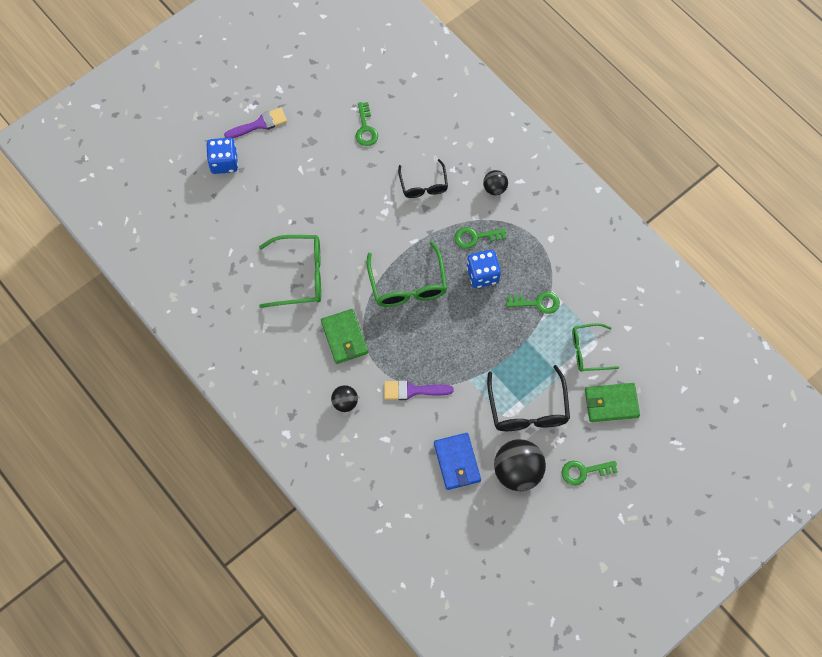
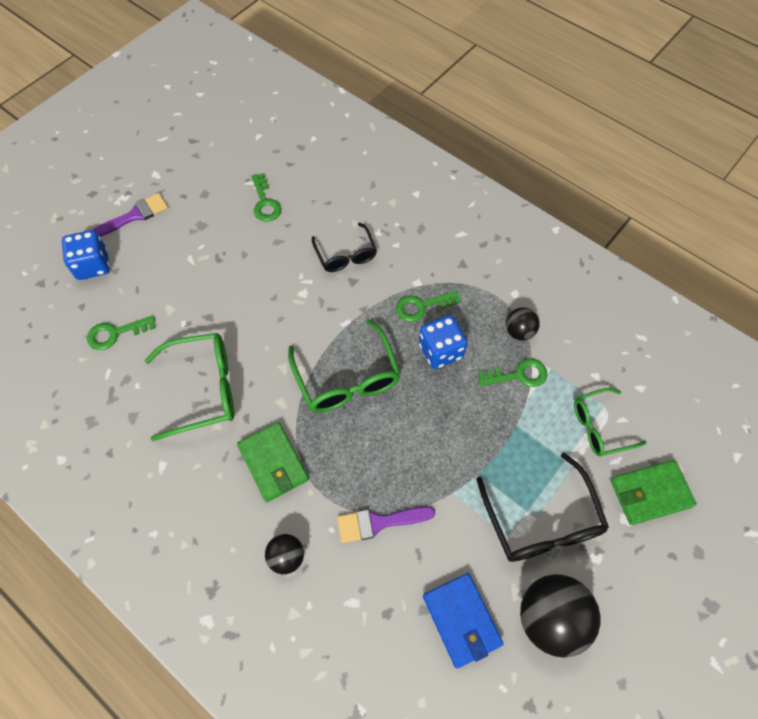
camera: 10 degrees left, 5 degrees down
(494, 188) = (433, 246): black ball -> black ball (519, 331)
(584, 471) = (643, 601): green key -> green key (115, 333)

